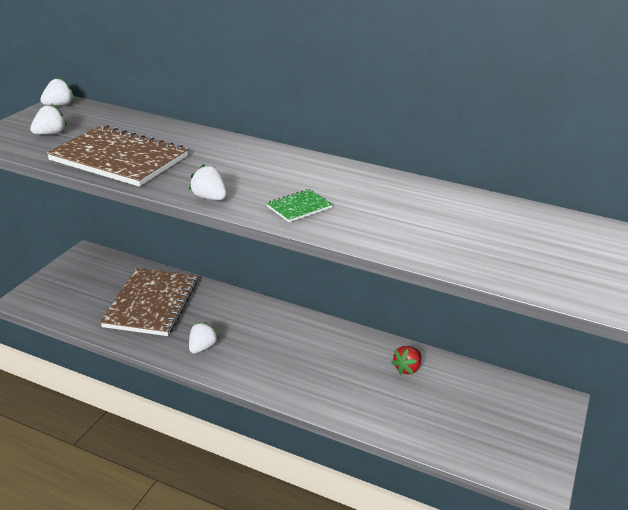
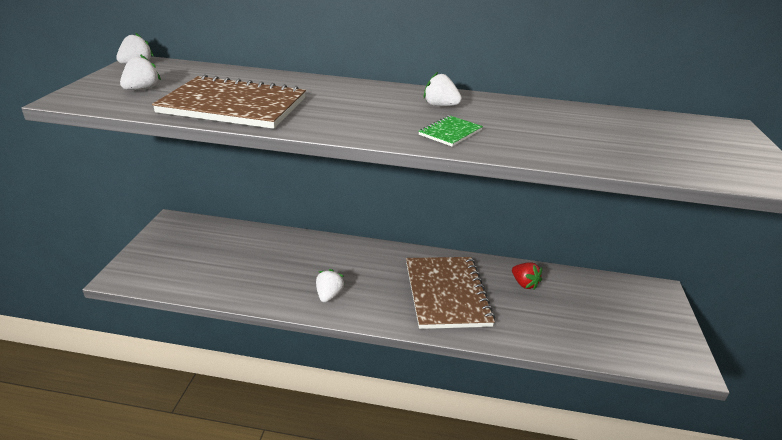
camera: 15 degrees left, 0 degrees up
(151, 304) = (259, 260): brown notebook -> brown notebook (446, 293)
(209, 198) = (355, 132): white strawberry -> white strawberry (440, 105)
(407, 368) = (524, 284): red strawberry -> red strawberry turned 60 degrees counterclockwise

